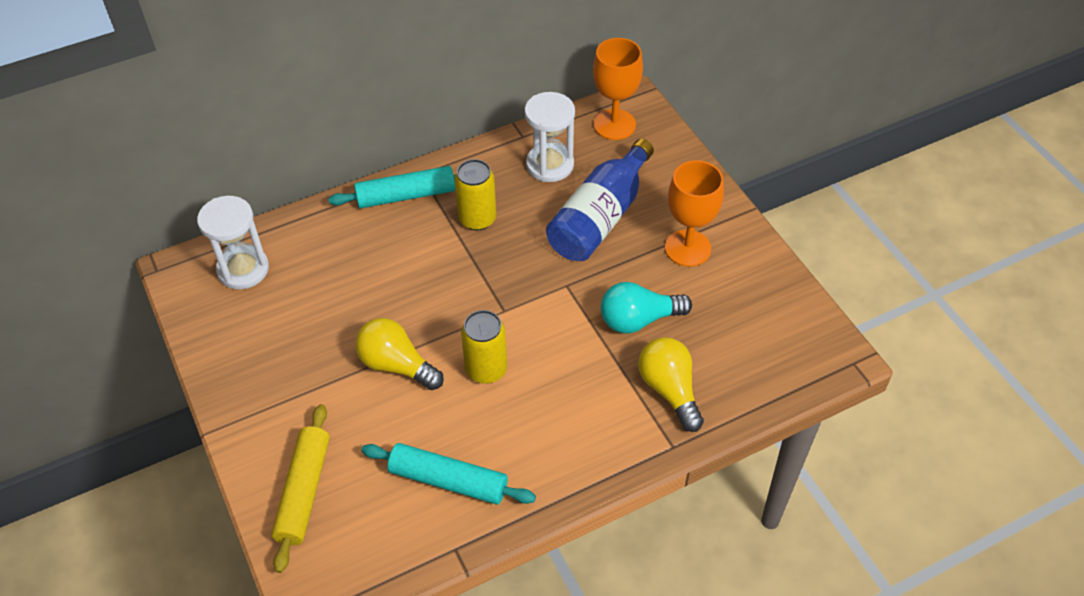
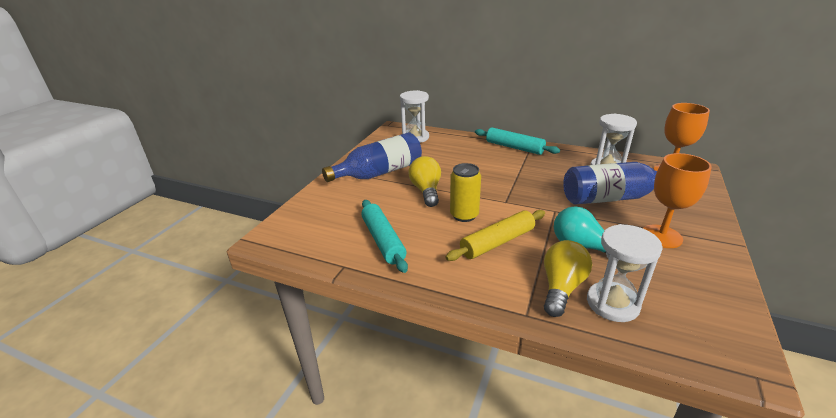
camera: 50 degrees right, 20 degrees down
(292, 381) = (379, 173): none -> blue bottle
(304, 492) = (325, 205): yellow rolling pin -> yellow rolling pin (497, 242)
(477, 219) = (538, 168): yellow can -> none
(720, 373) = (612, 303): none -> white hourglass

